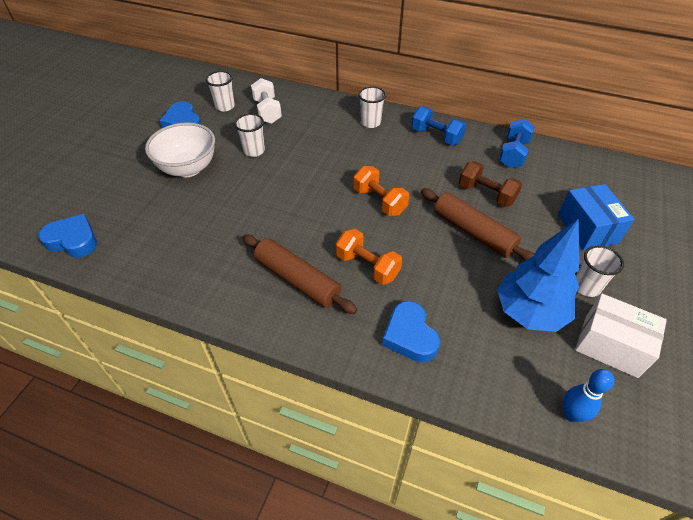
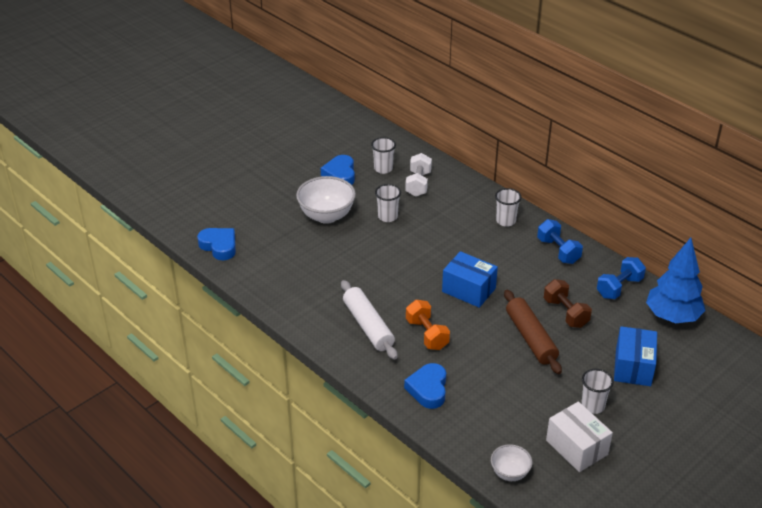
camera: 25 degrees right, 10 degrees down
(297, 280) = (368, 326): brown rolling pin -> white rolling pin
(379, 201) = (468, 290): orange dumbbell -> blue box
(529, 313) = (531, 406): blue tree -> blue tree (672, 317)
(571, 414) = (510, 473): blue bowling pin -> white bowl

